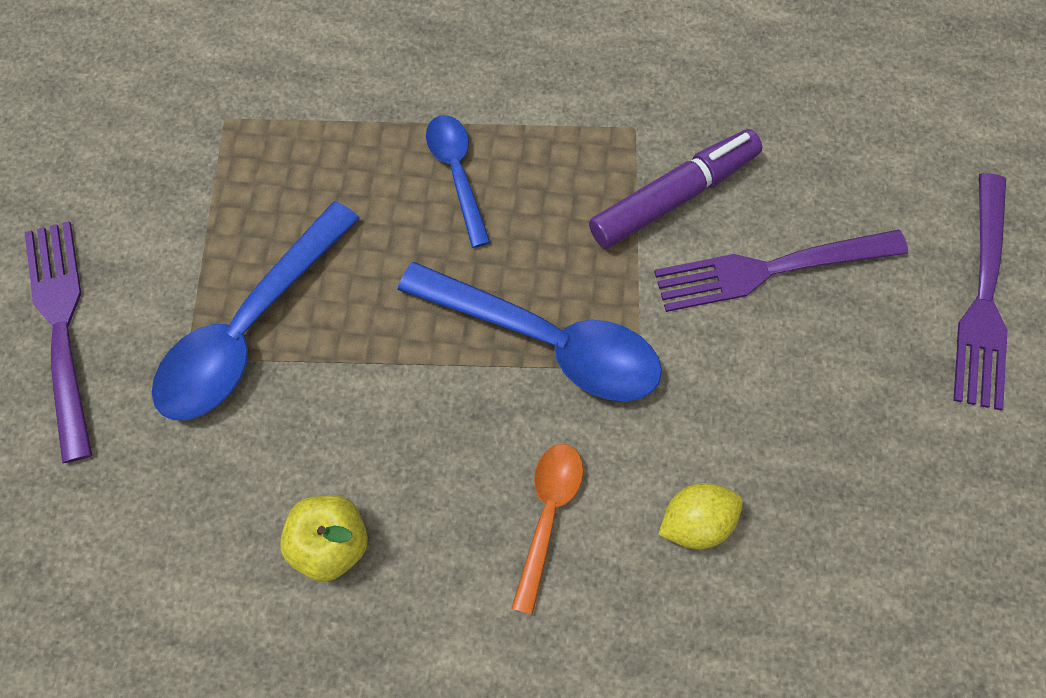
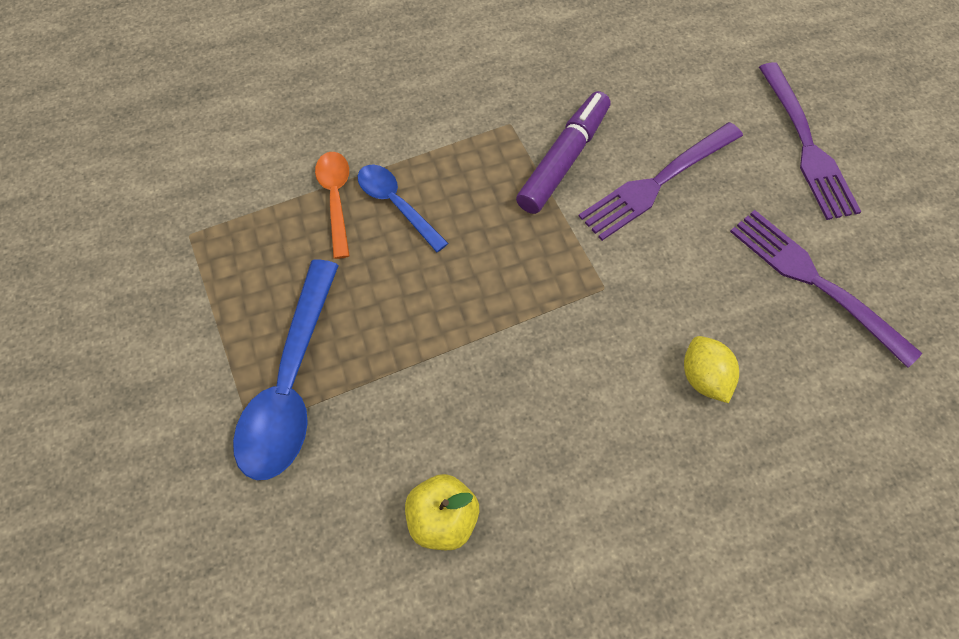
camera: 25 degrees left, 5 degrees down
(62, 327) = (128, 450): purple fork -> purple fork (814, 281)
(547, 341) = (528, 296): blue spoon -> none
(548, 515) = (597, 421): orange spoon -> orange spoon (336, 199)
(696, 522) = (704, 378): yellow lemon -> yellow lemon turned 60 degrees counterclockwise

